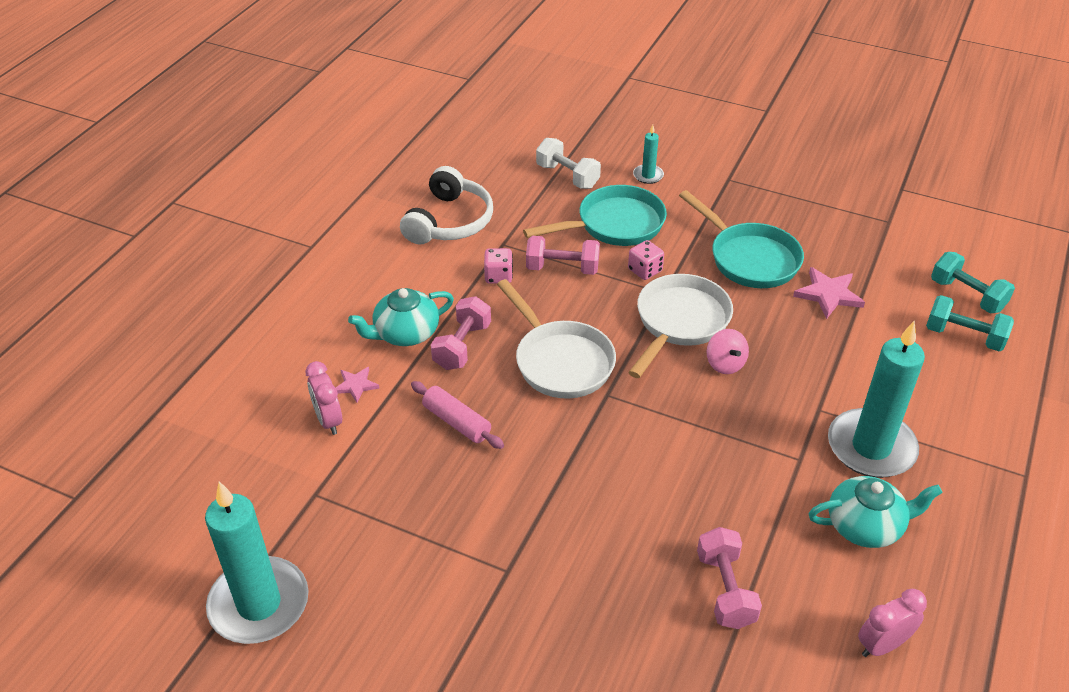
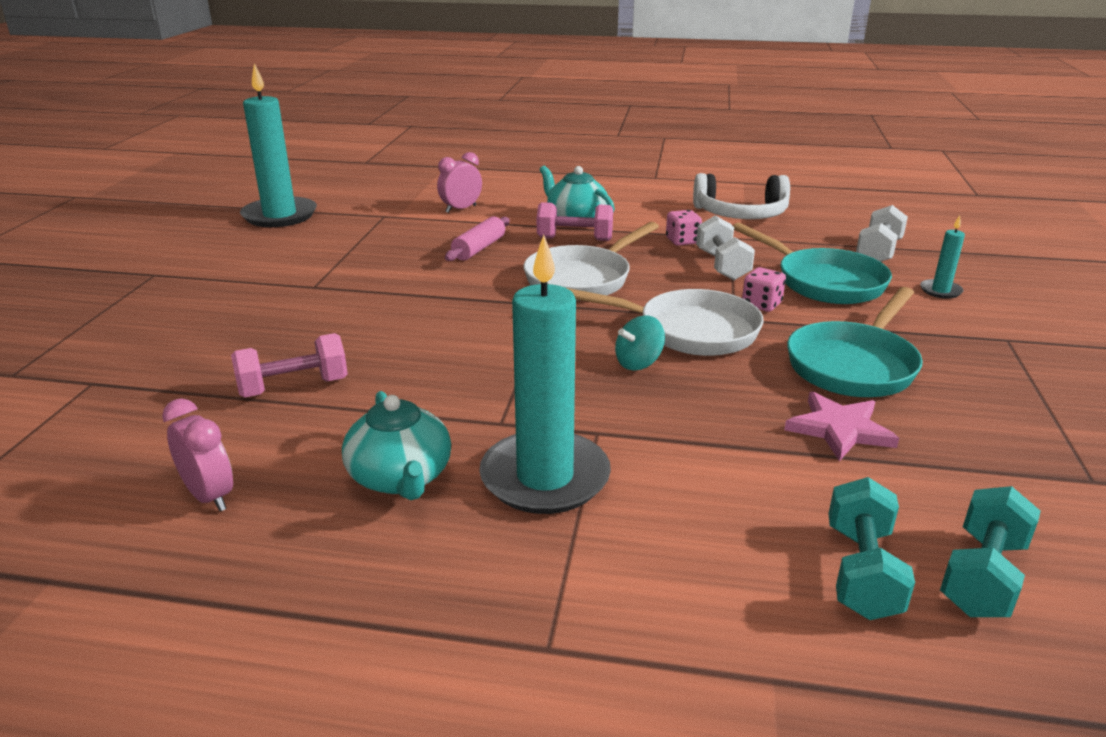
camera: 75 degrees right, 15 degrees down
(355, 385) = (503, 211): pink star -> none
(562, 268) = (722, 265): pink dumbbell -> white dumbbell
(725, 364) = (638, 363): pink spinning top -> turquoise spinning top

